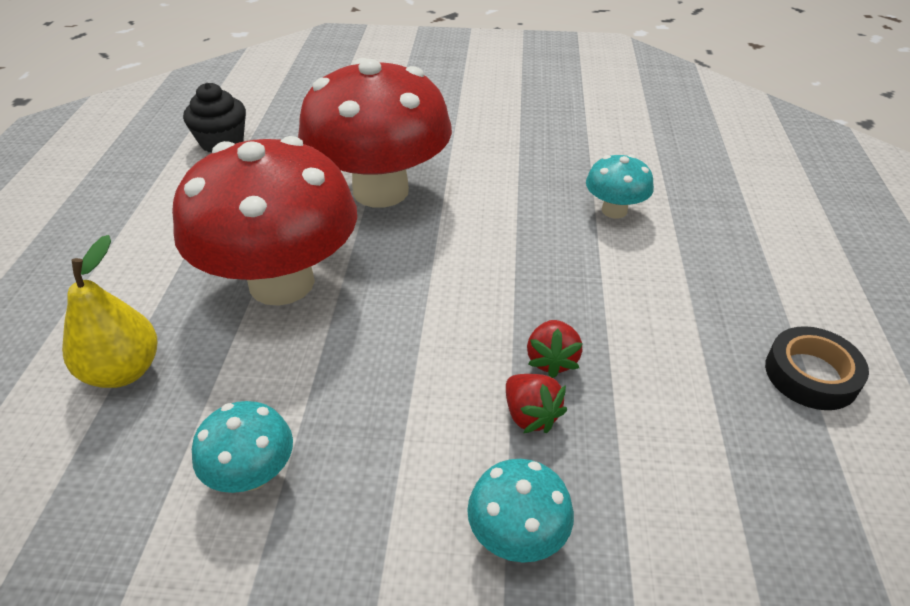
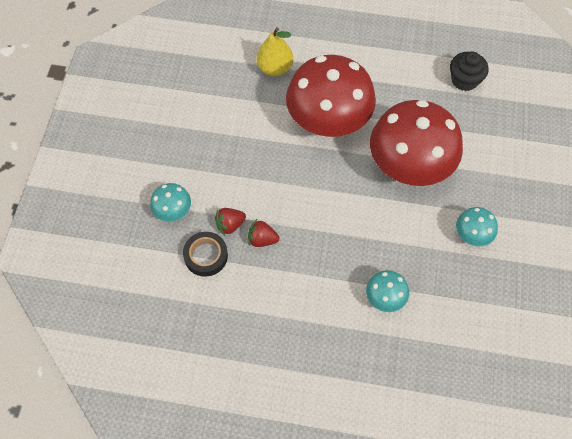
camera: 95 degrees right, 20 degrees up
(252, 474) = (215, 121): turquoise mushroom -> turquoise mushroom (472, 235)
(811, 374) = (238, 362): black tape -> black tape (206, 256)

